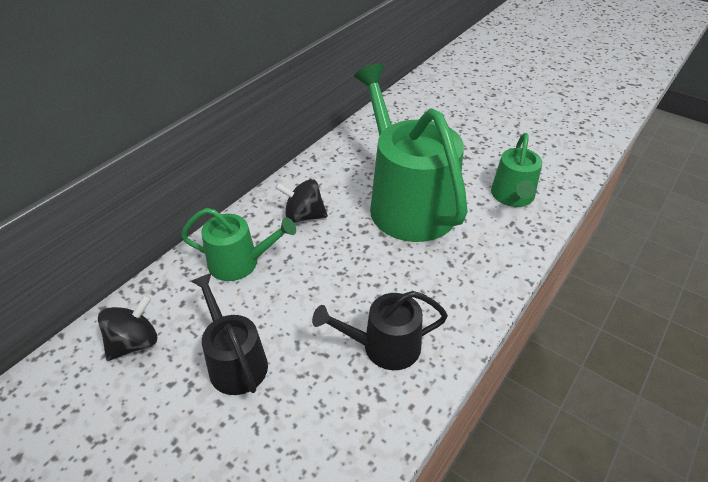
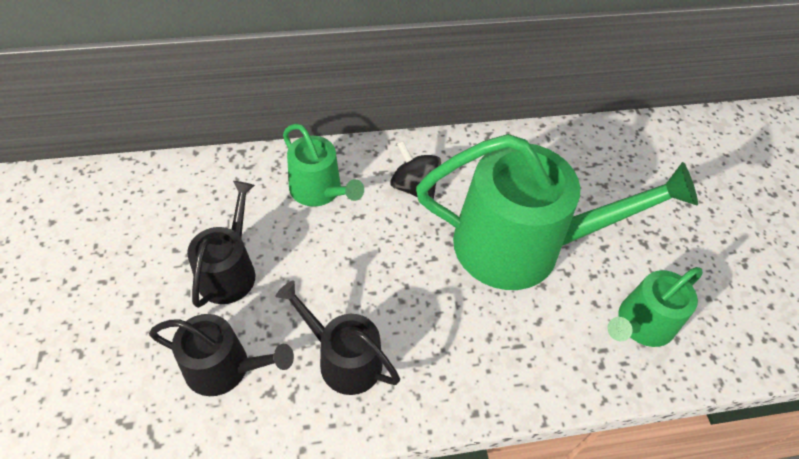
camera: 40 degrees right, 10 degrees up
(135, 342) = (186, 198): black spinning top -> none
(311, 423) = (224, 367): none -> black watering can
(407, 203) = (521, 245): green watering can -> green watering can turned 75 degrees clockwise

